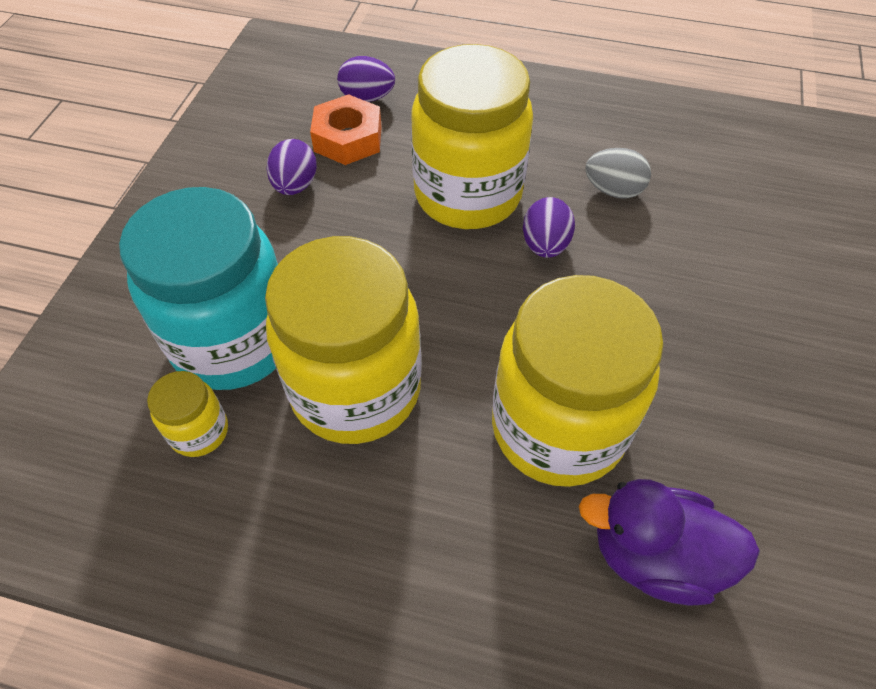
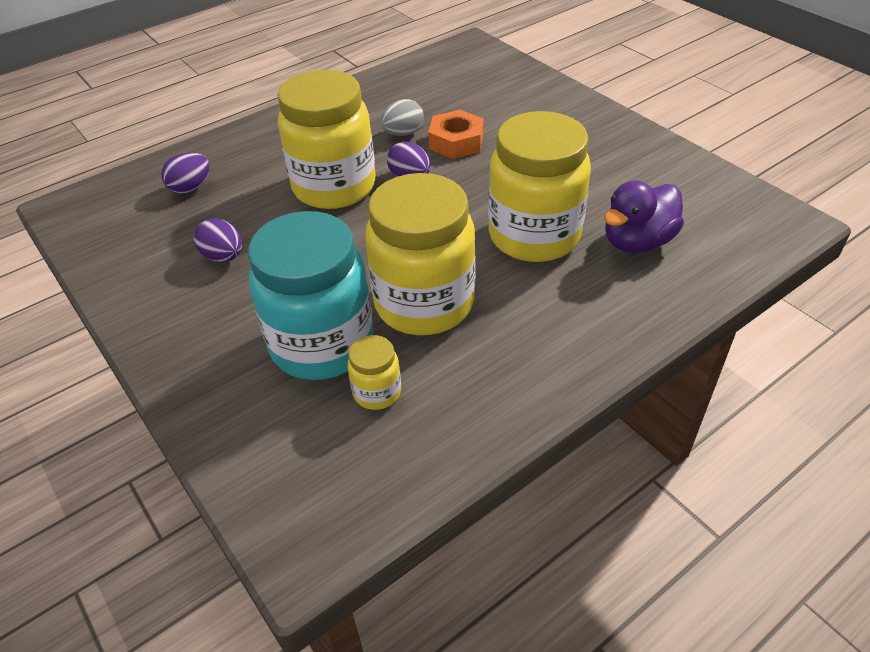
camera: 50 degrees left, 10 degrees down
(348, 139) = (215, 213): orange nut -> orange nut (456, 142)

